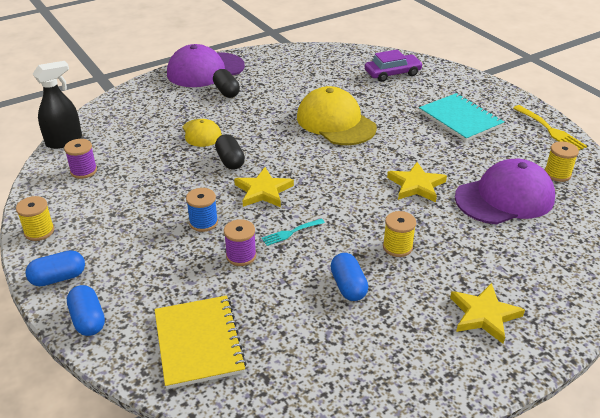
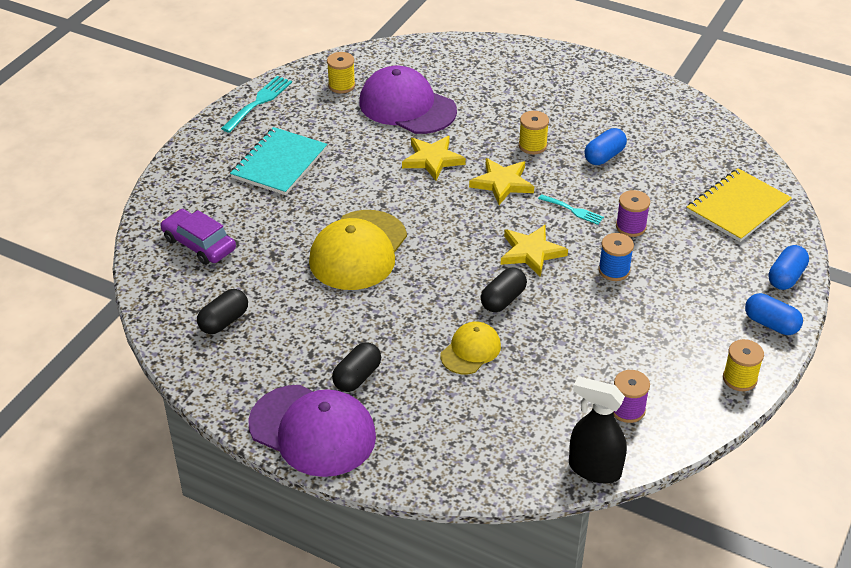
camera: 120 degrees left, 5 degrees up
(315, 66) = (224, 321): none -> black capsule
(484, 315) = (567, 87): yellow star -> yellow star (502, 183)
(550, 130) = (259, 102): yellow fork -> turquoise fork

